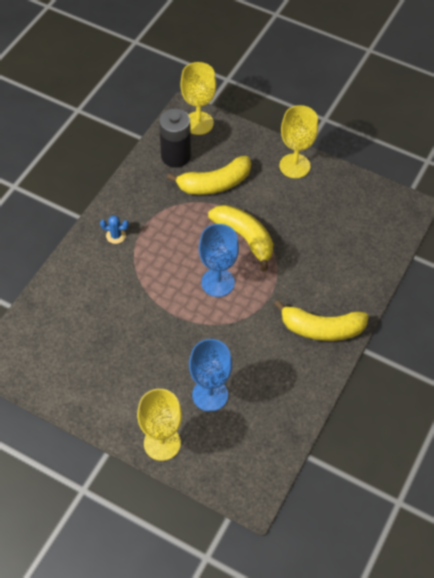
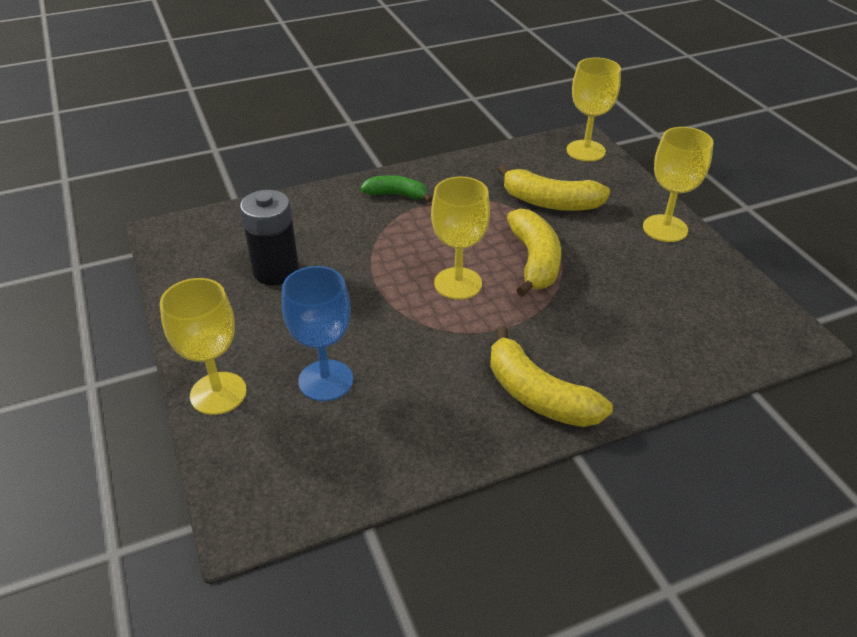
camera: 40 degrees right, 15 degrees down
(116, 236) = (396, 195): blue cactus -> green banana
(176, 156) = (532, 164): black battery -> black battery (276, 271)
(218, 282) = (458, 283): blue goblet -> yellow goblet

